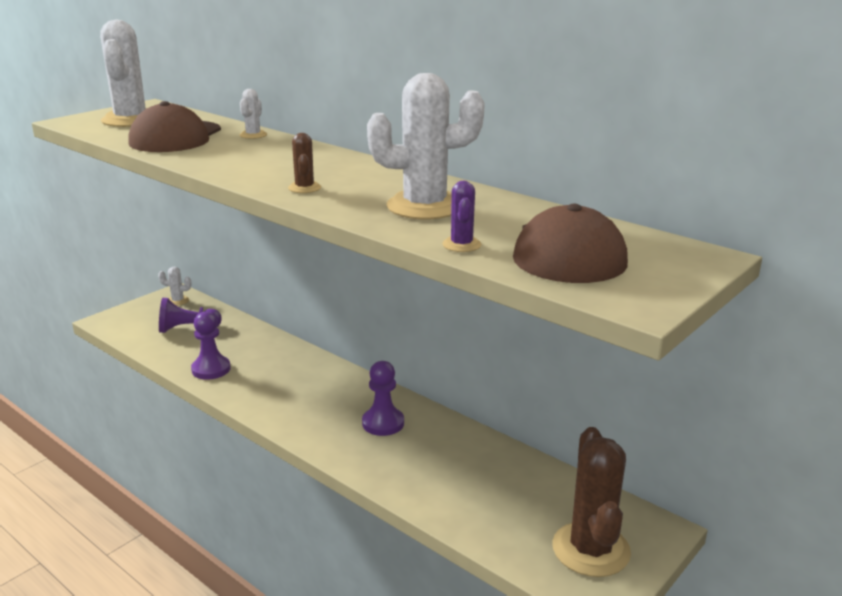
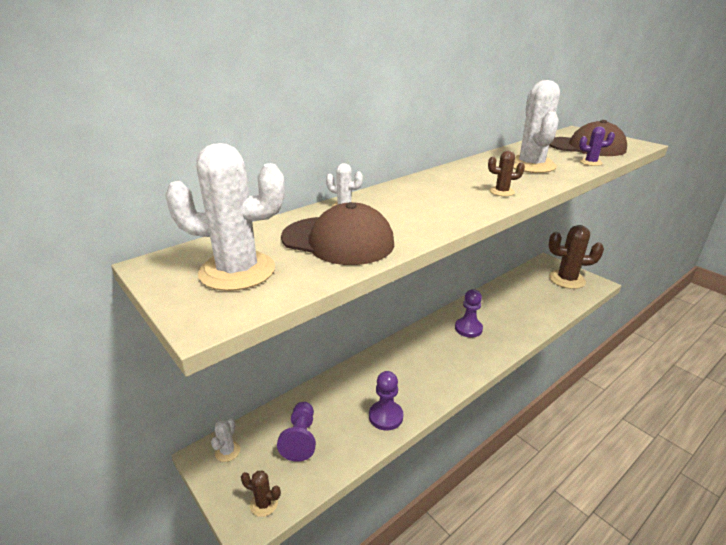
camera: 80 degrees left, 5 degrees up
(120, 323) = (264, 504): none -> brown cactus

